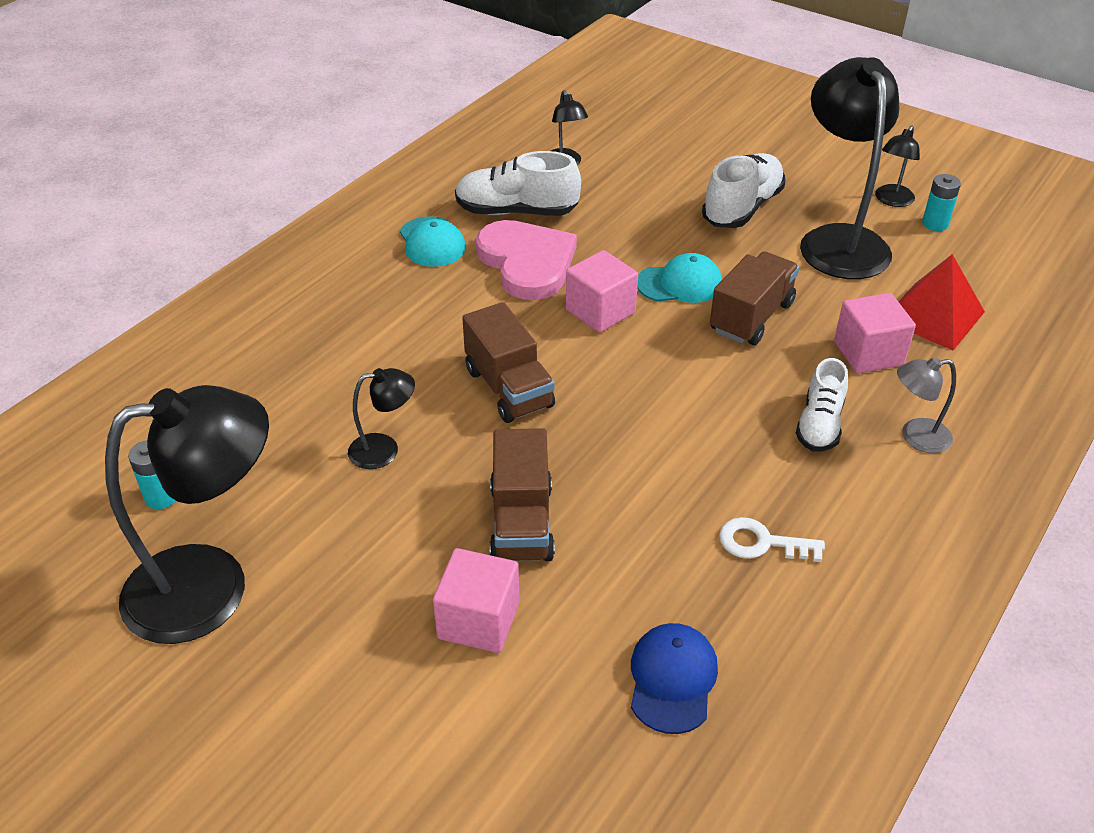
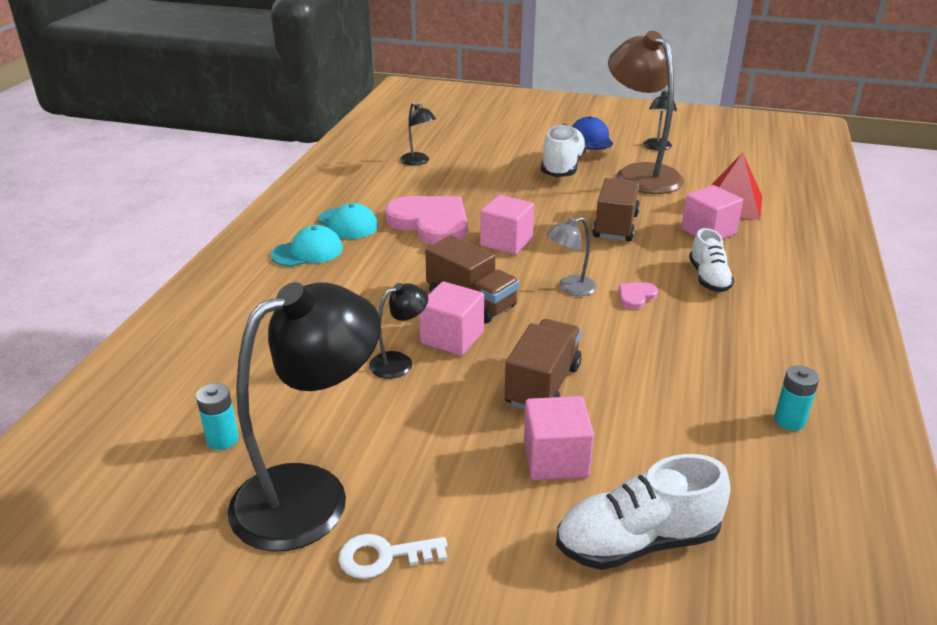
camera: 20 degrees left, 10 degrees down
(459, 432) = (452, 338): none -> pink cube
(516, 211) = (401, 194): white shoe -> white shoe (637, 541)
(522, 522) = (542, 385): brown truck -> brown truck turned 135 degrees counterclockwise
(672, 679) = (729, 459): blue cap -> blue cap (591, 138)
(679, 284) = (551, 216): turquoise cap -> turquoise cap (308, 252)
(709, 429) = (636, 296): none -> pink heart
(761, 543) = (724, 356): white key -> white key (383, 556)
(838, 240) = (640, 174): black lamp -> brown lamp
(916, 437) = (775, 272): grey lamp -> grey lamp (570, 288)
(935, 224) = (694, 155): turquoise battery -> turquoise battery (789, 421)

